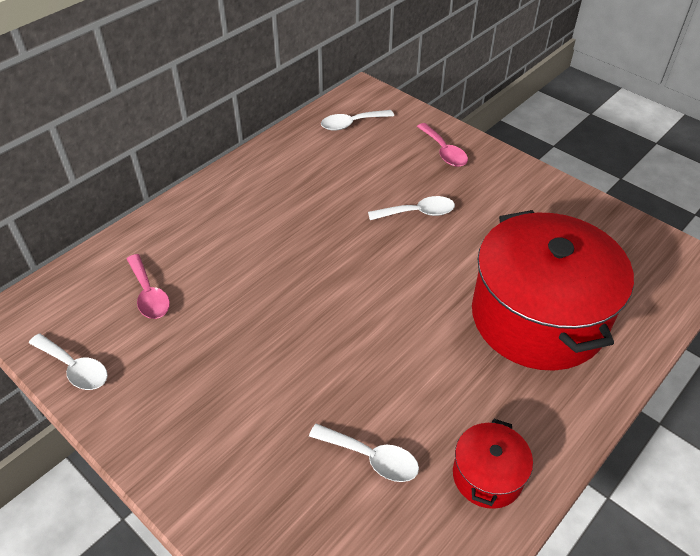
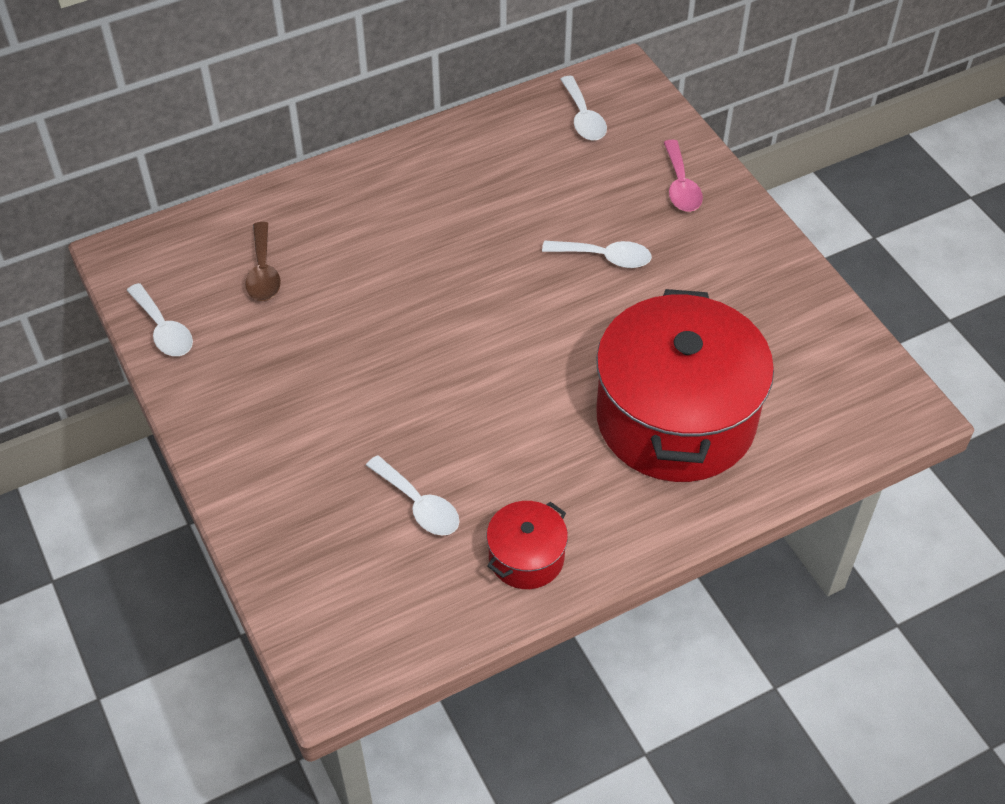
camera: 20 degrees right, 5 degrees up
(149, 294) = (263, 272): pink spoon -> brown spoon
(351, 124) = (583, 118): white spoon -> white spoon turned 105 degrees counterclockwise

